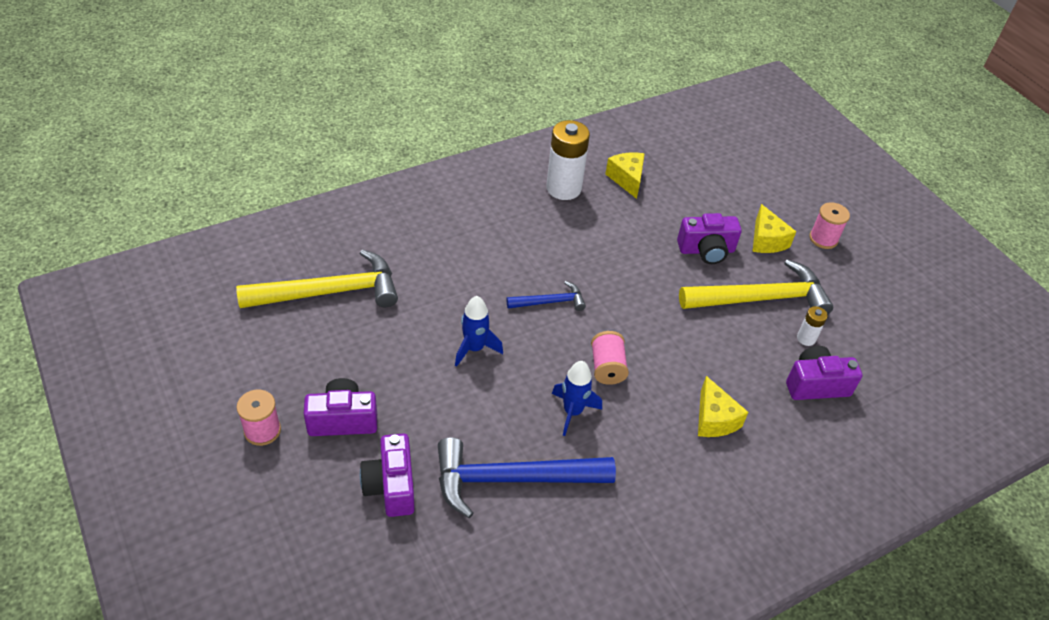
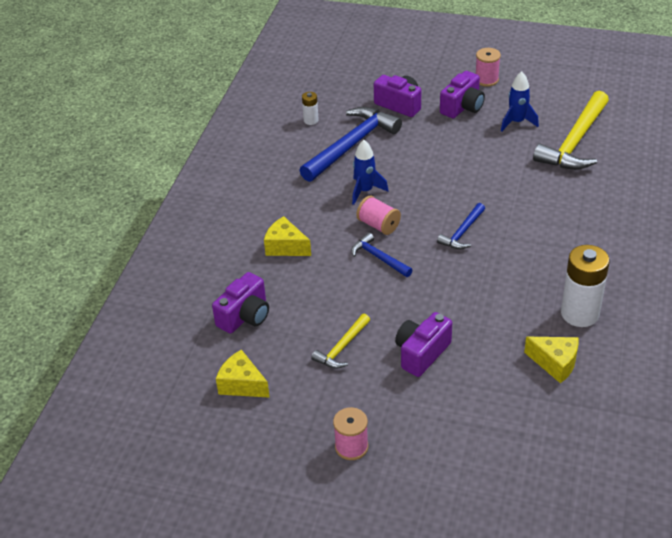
camera: 140 degrees right, 5 degrees down
(474, 348) = (459, 178): blue rocket -> blue rocket (517, 122)
(645, 339) = (379, 258): none -> blue hammer
(760, 298) = (342, 347): yellow hammer -> yellow hammer, size x0.51
(766, 240) = (391, 403): yellow cheese -> yellow cheese (242, 384)
(806, 338) = (281, 343): white battery -> white battery (311, 120)

